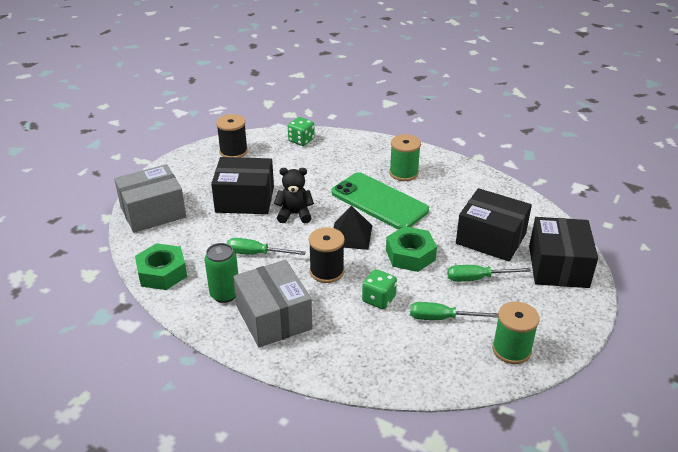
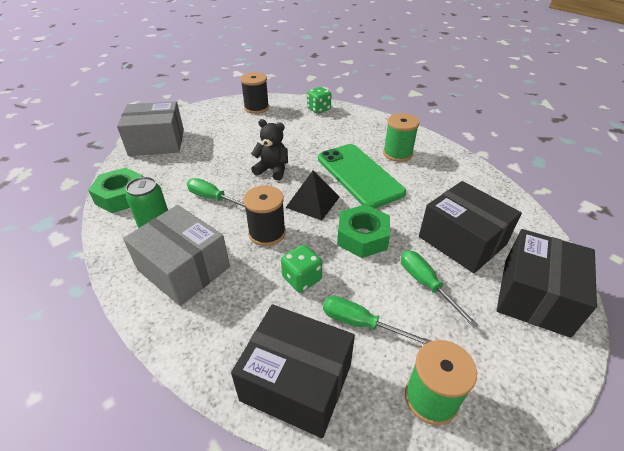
camera: 20 degrees right, 5 degrees up
(245, 199) = (238, 147): black box -> black box (296, 382)
(273, 317) = (184, 268): grey box -> grey box turned 45 degrees counterclockwise
(477, 278) = (426, 284): green screwdriver -> green screwdriver turned 45 degrees clockwise

